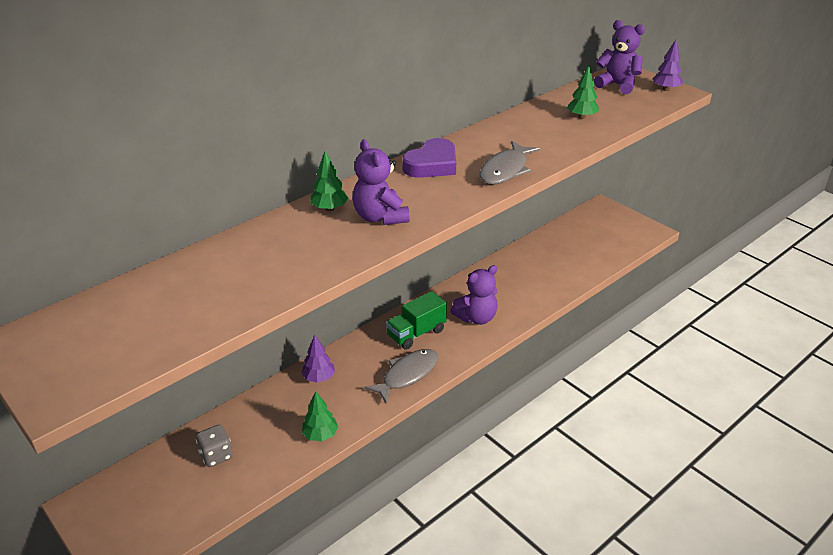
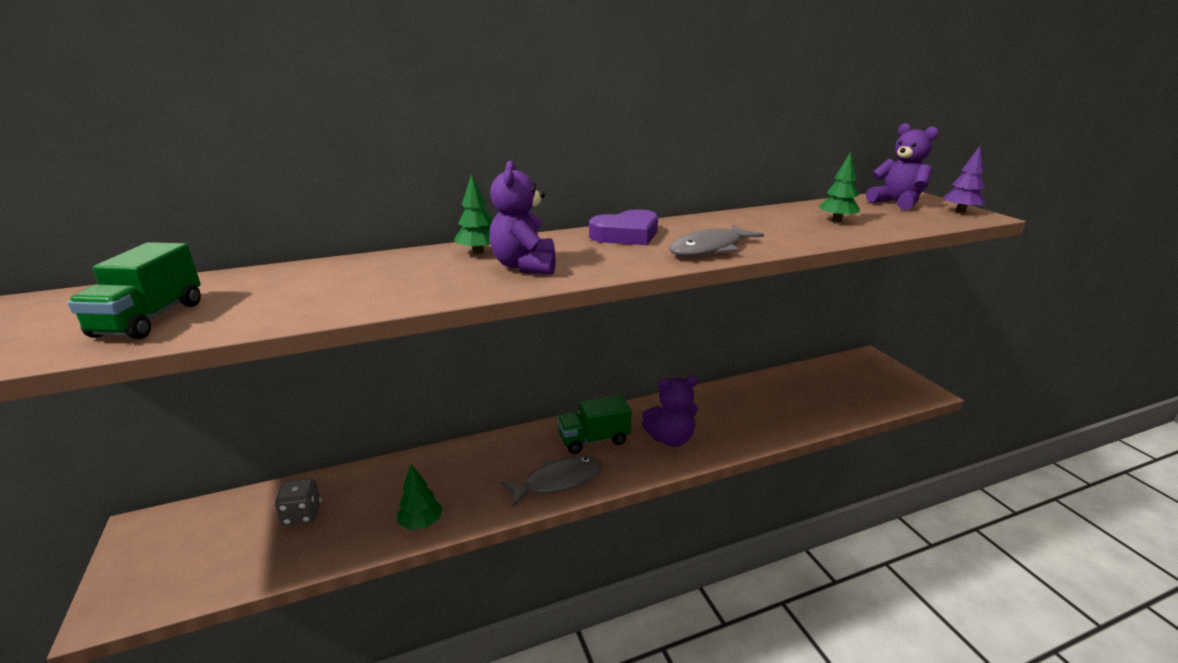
camera: 20 degrees right, 10 degrees down
(142, 333) = (150, 319): none -> green truck
(319, 378) = (462, 460): purple tree -> none

